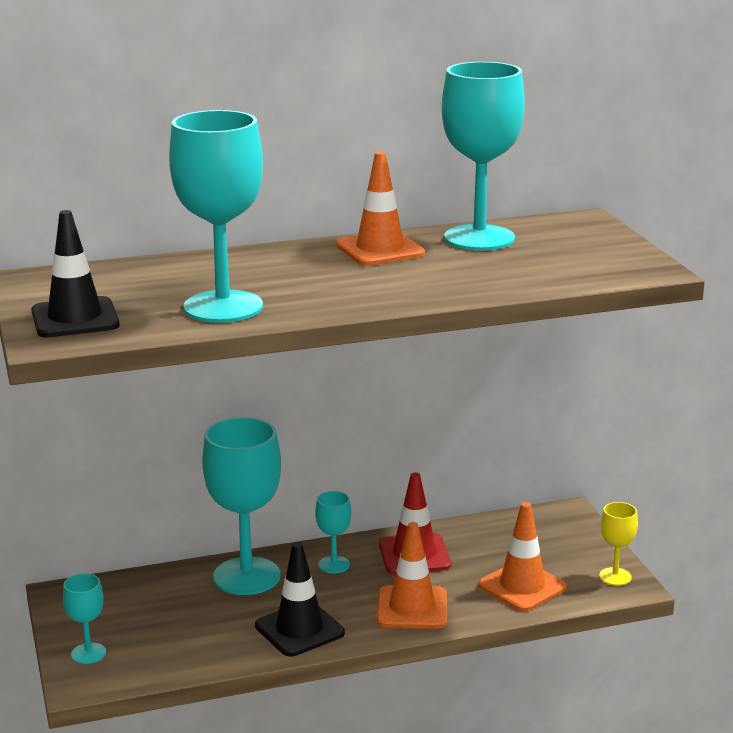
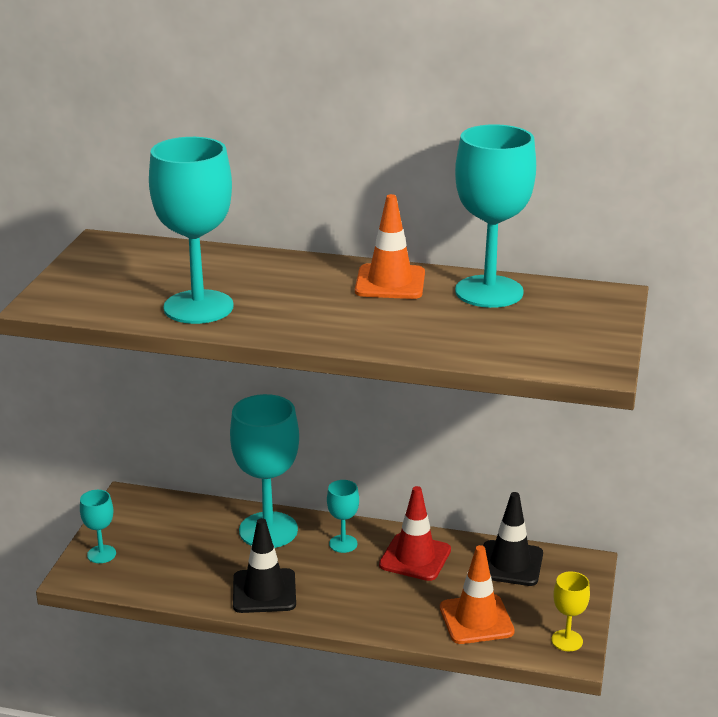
camera: 30 degrees right, 5 degrees up
(75, 318) = (85, 289): black traffic cone -> black traffic cone (510, 564)
(412, 608) = (367, 605): orange traffic cone -> none

